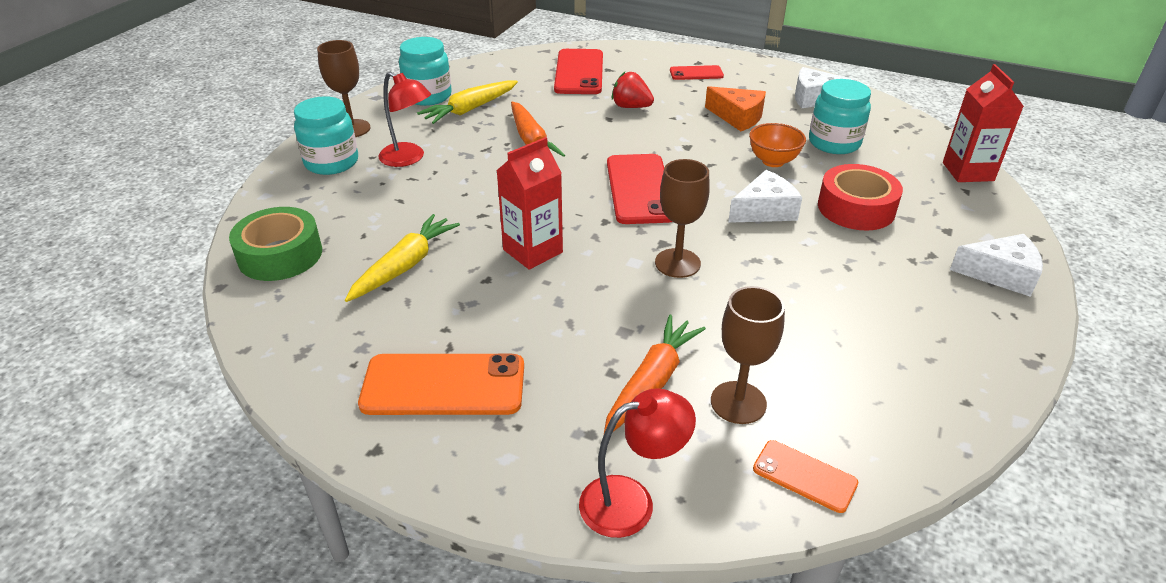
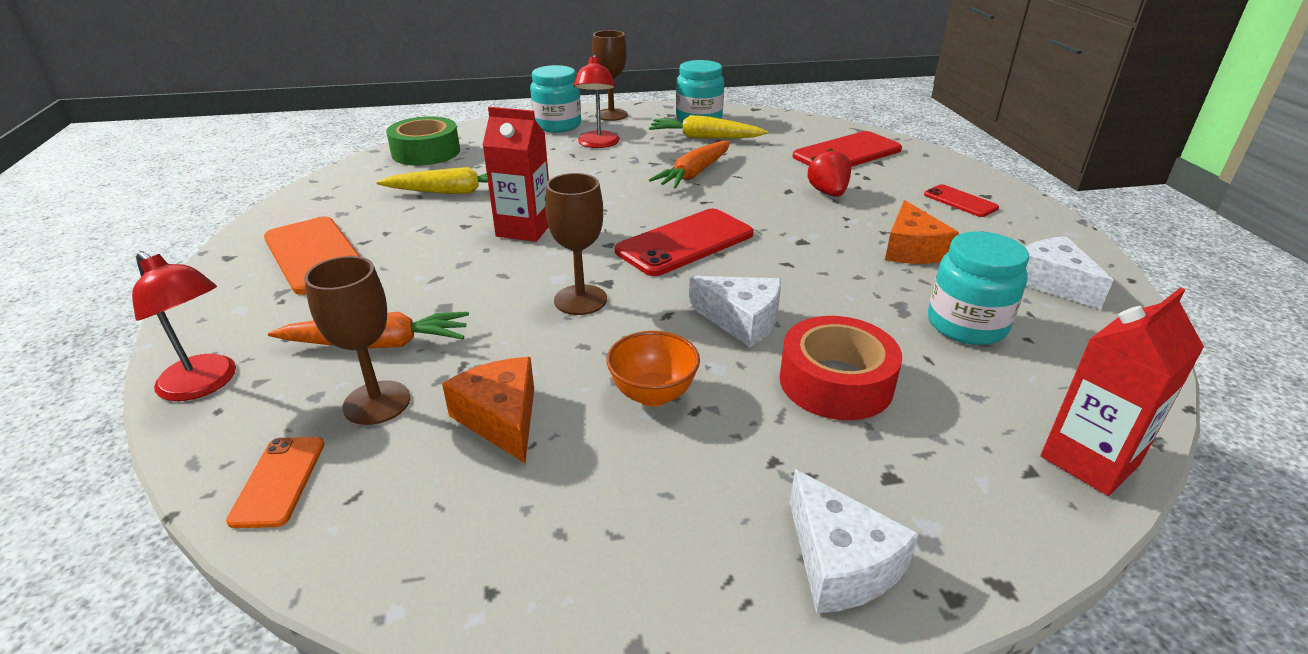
camera: 55 degrees right, 5 degrees down
(773, 161) = (853, 297): orange bowl -> orange bowl (653, 394)
(801, 347) = (501, 418): none -> orange cheese

